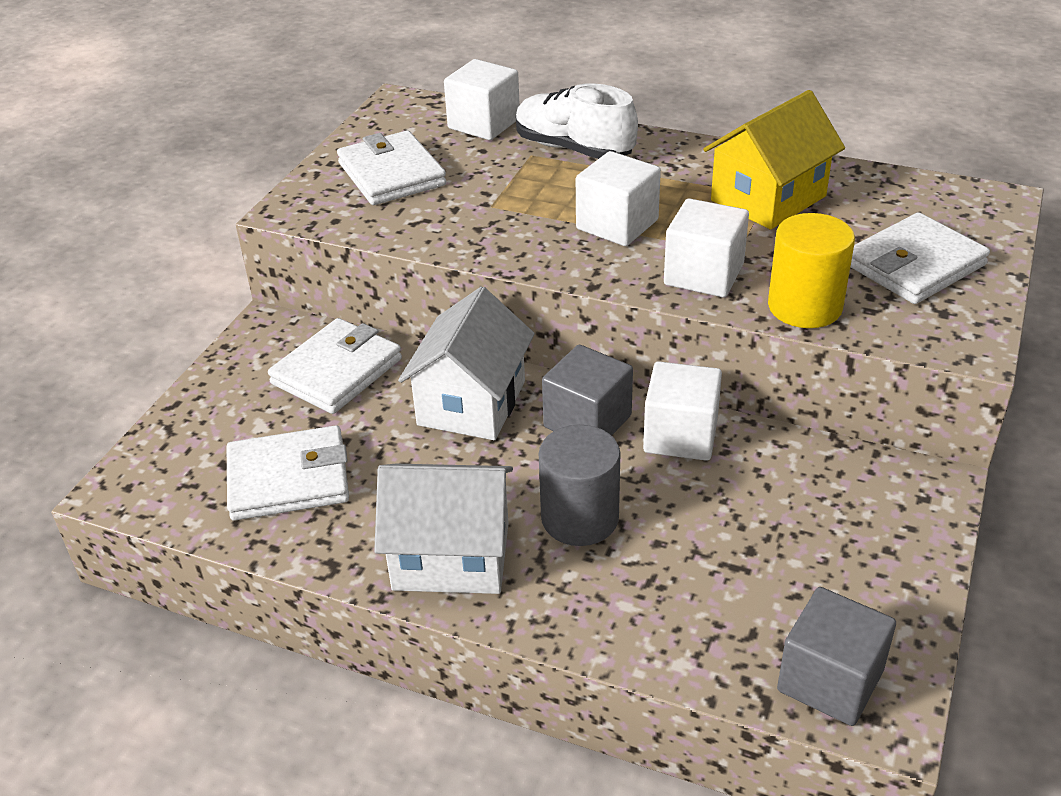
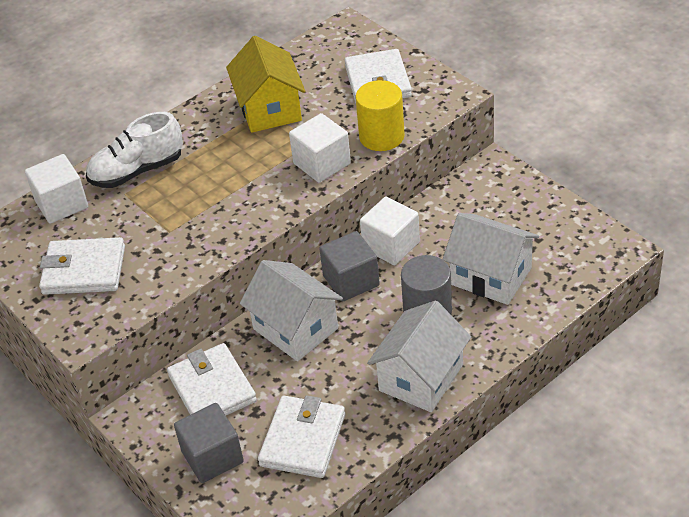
camera: 60 degrees left, 5 degrees up
(617, 224) = (241, 181): white cube -> none
(698, 564) = (491, 276): none -> white house
(830, 680) = (591, 258): grey cube -> grey cube (212, 457)

